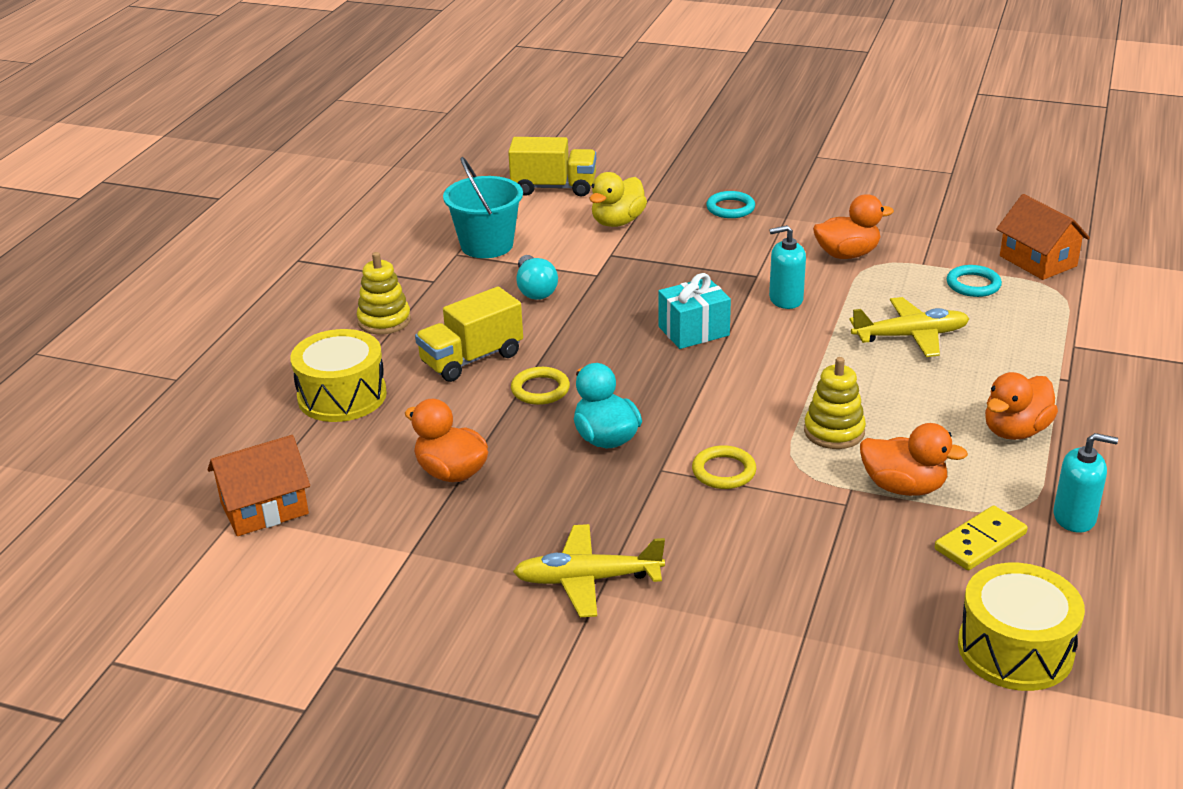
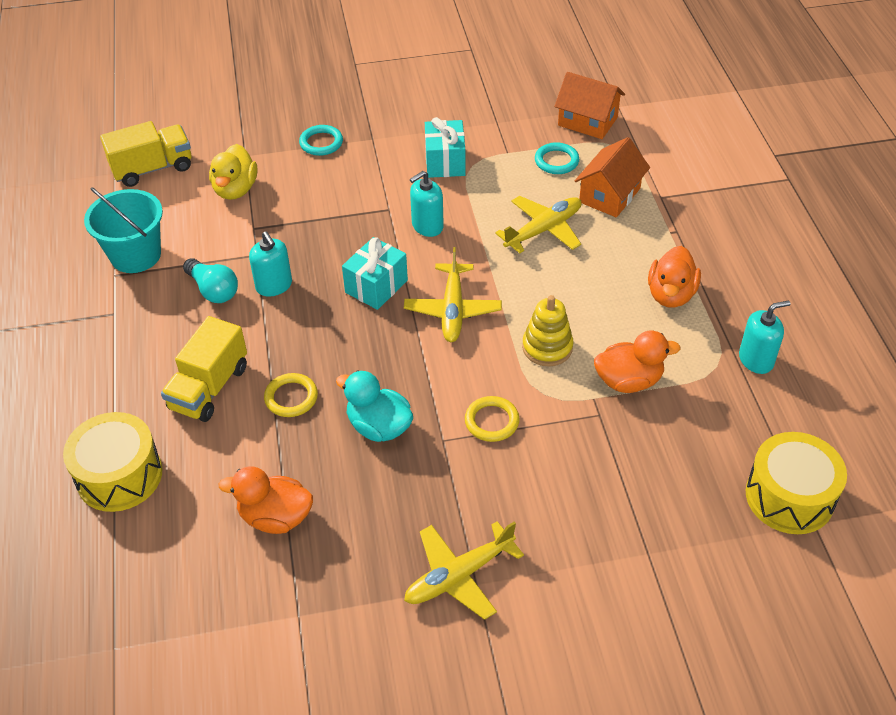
camera: 30 degrees left, 15 degrees up
(264, 508) = (136, 629): orange house -> orange house (609, 195)
(384, 321) = (99, 375): yellow stacking toy -> none
(594, 302) = (274, 286): none -> turquoise soap dispenser
(757, 371) = (452, 309): none -> yellow plane
(847, 254) = (445, 162): orange duck -> turquoise gift
(980, 541) = (710, 409): yellow domino -> none

